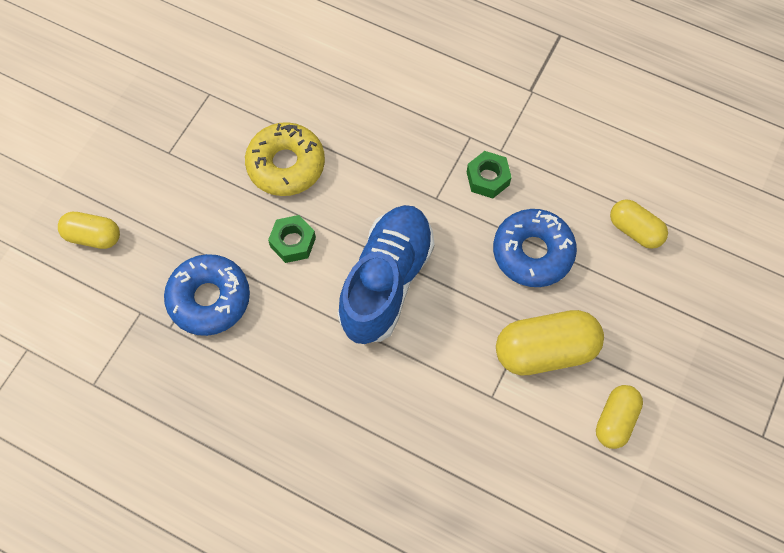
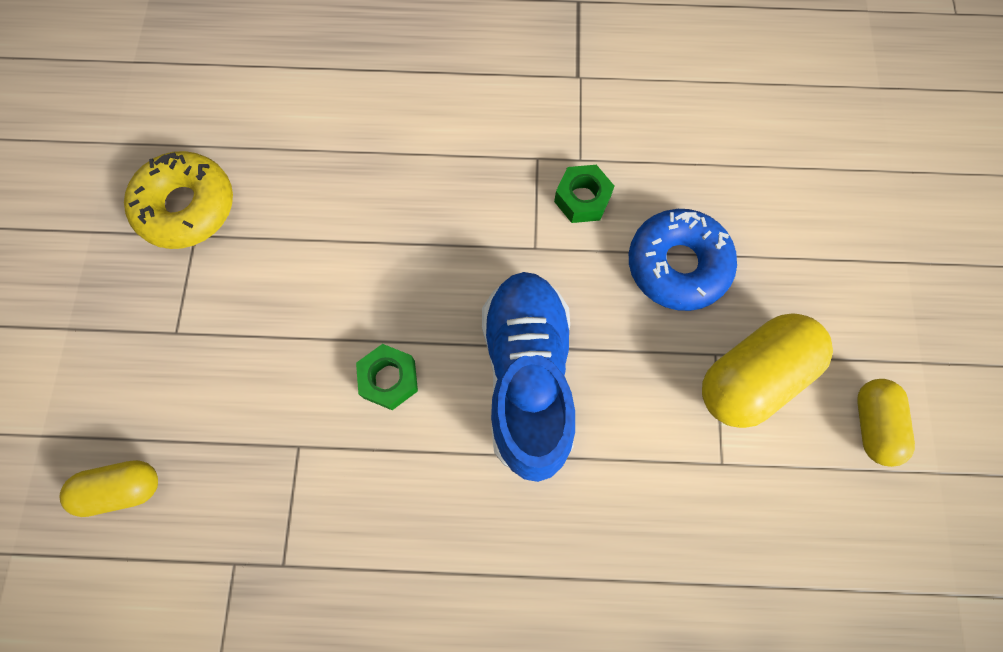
camera: 25 degrees left, 5 degrees up
(209, 299) = (317, 502): blue donut -> none
(286, 165) = (334, 285): yellow donut -> yellow donut (187, 207)
(634, 230) = (774, 189): yellow capsule -> none

